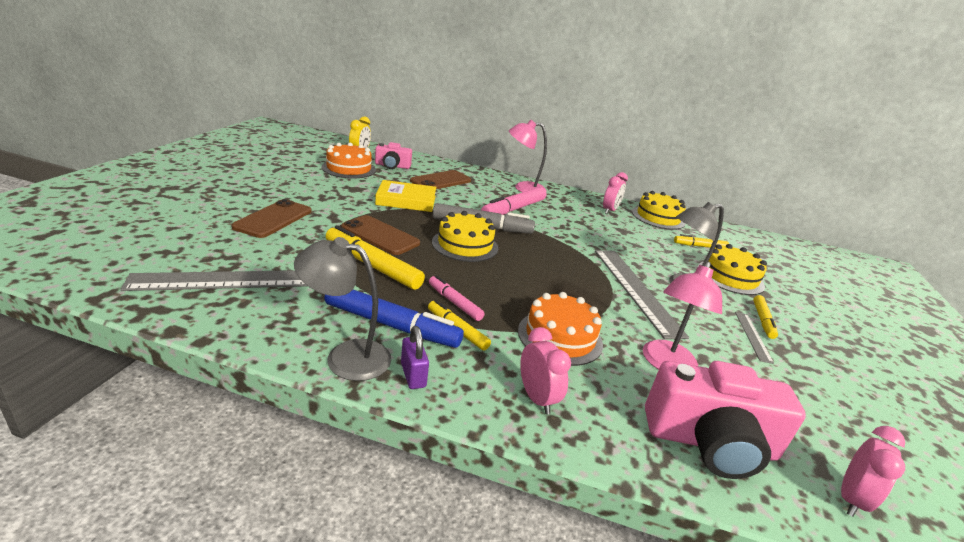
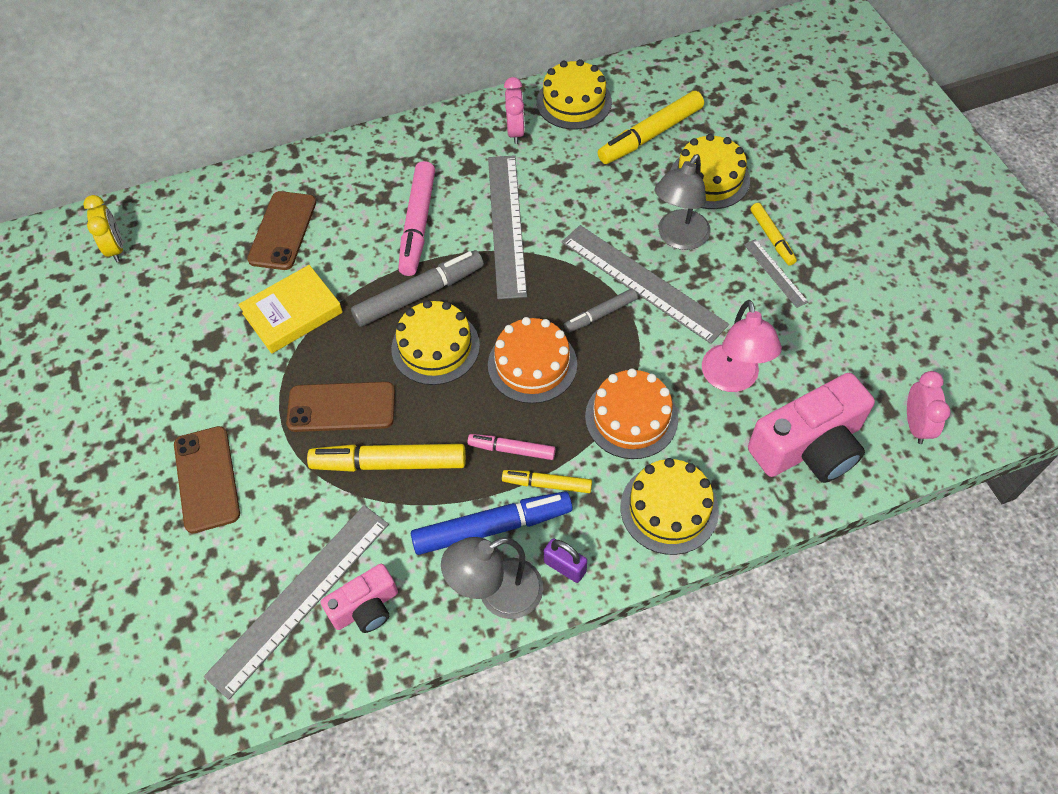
camera: 30 degrees left, 30 degrees up
(349, 168) = (151, 300): orange cake -> orange cake (532, 364)
(392, 166) = (191, 245): pink camera -> pink camera (365, 607)
(523, 188) = (385, 161): pink lamp -> none
(536, 398) = (669, 508): pink clock -> yellow cake
(566, 231) = (506, 224): none -> grey ruler
(589, 286) = (600, 314): none -> grey marker
(699, 246) = (650, 135): yellow marker -> yellow marker, size x1.76

